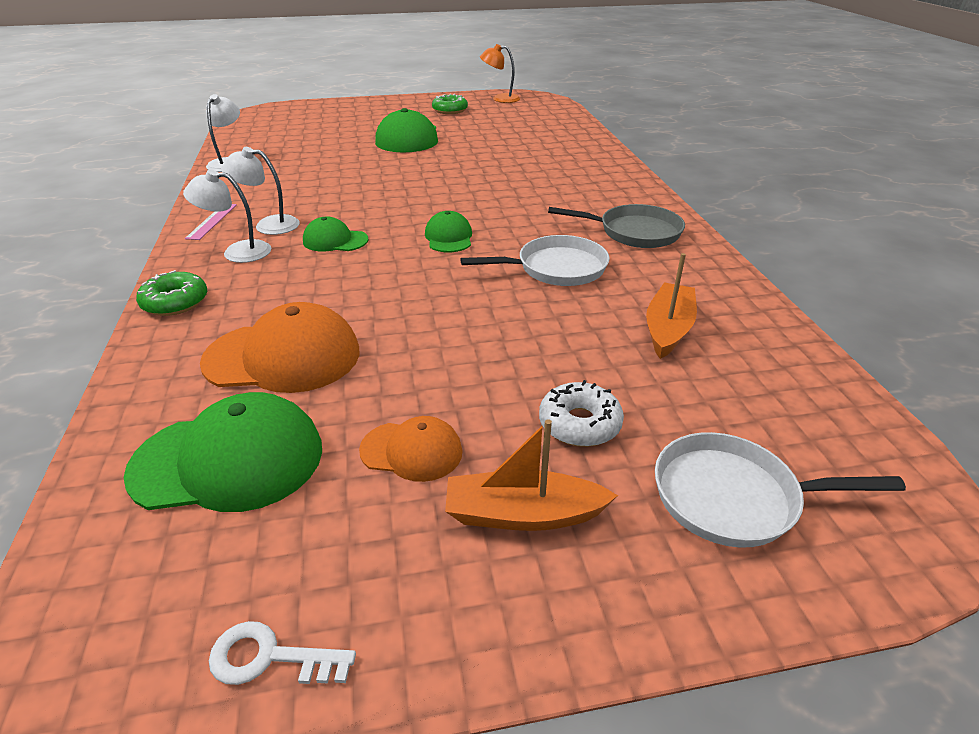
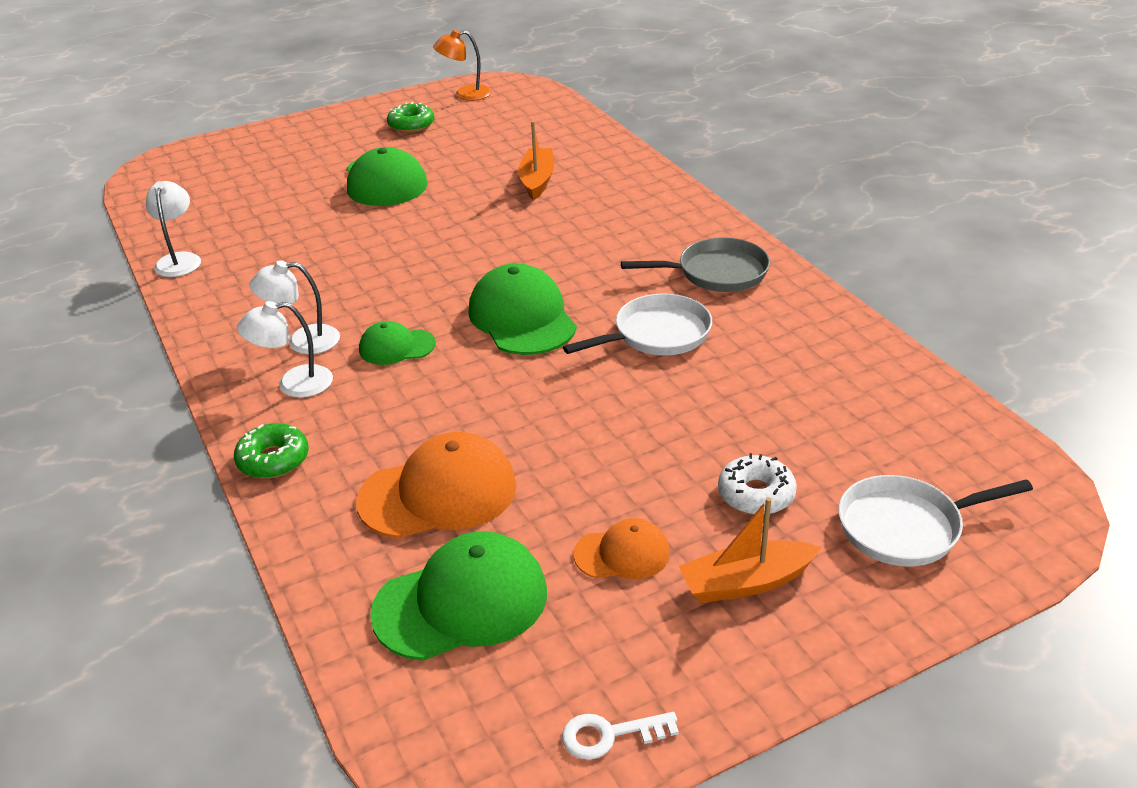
camera: 15 degrees left, 0 degrees up
(212, 221) = (229, 349): pink ruler -> none
(449, 237) = (522, 318): green cap -> green cap, size x1.78
(668, 329) = (795, 382): orange boat -> orange boat (537, 181)

